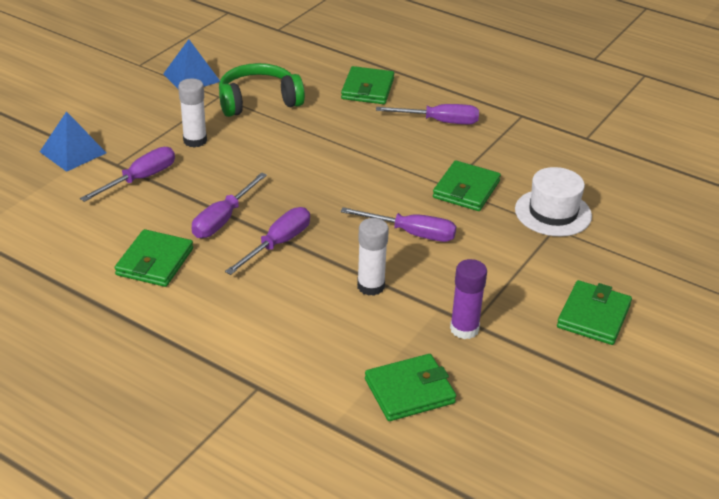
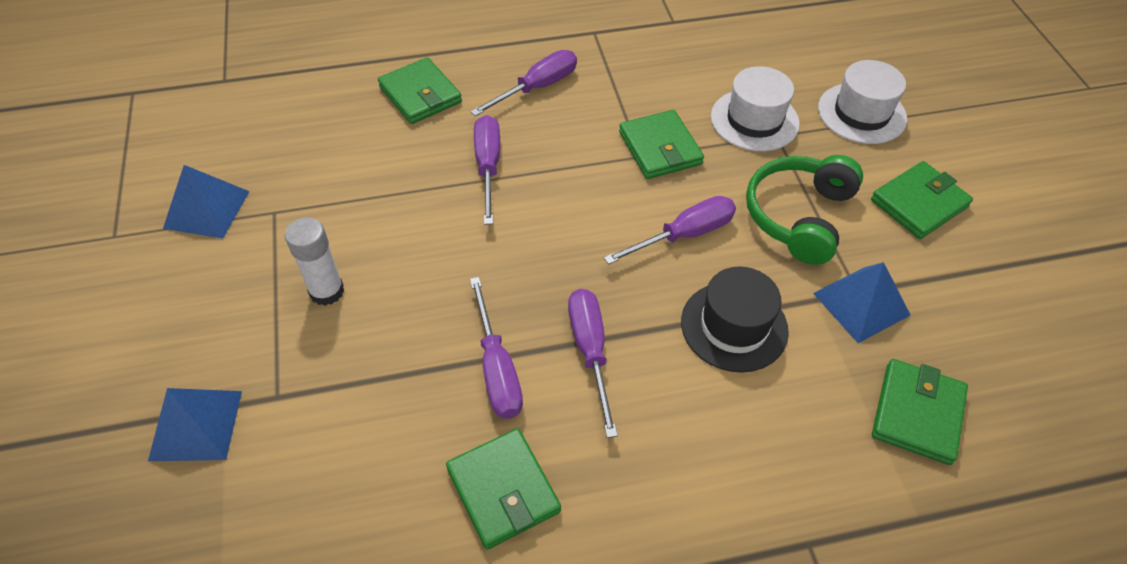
camera: 45 degrees left, 15 degrees up
(140, 179) = (334, 394): purple screwdriver -> purple screwdriver (488, 167)
(258, 101) = (328, 187): green headphones -> green headphones (799, 216)
(371, 286) = (734, 326): white glue stick -> black hat
(464, 329) = (861, 303): purple glue stick -> blue pyramid
(593, 316) = (919, 203): green wallet -> green wallet turned 75 degrees clockwise
(638, 253) = (861, 113): none -> white hat

